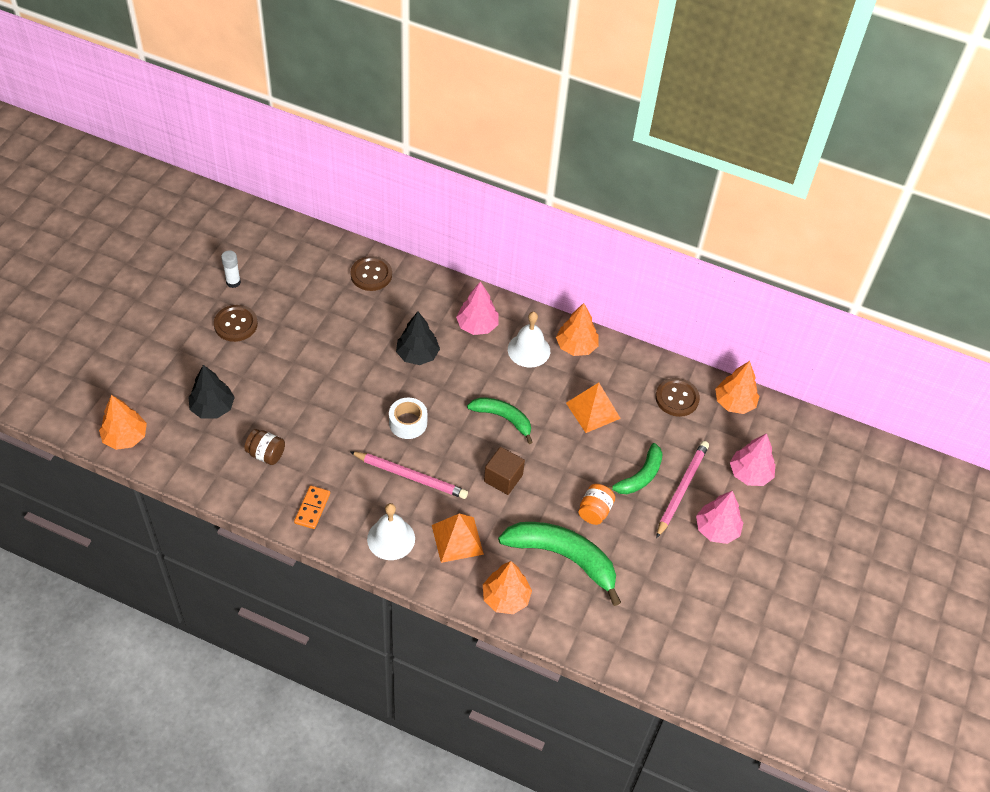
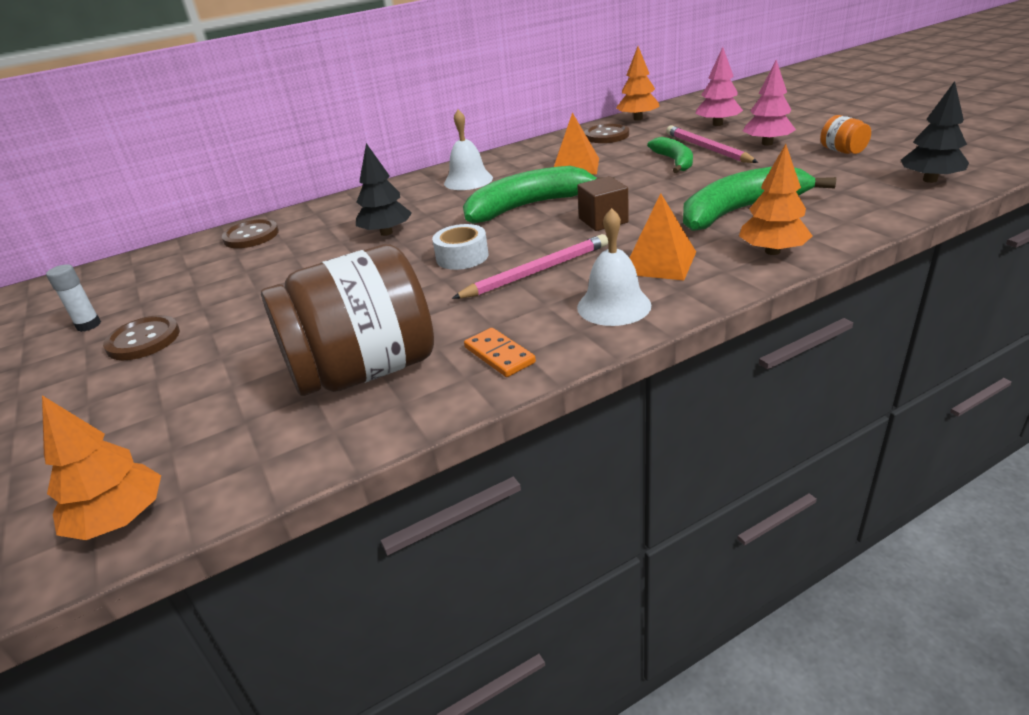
camera: 45 degrees left, 20 degrees down
(212, 408) = (223, 399): black tree -> black tree (930, 180)
(266, 454) = (364, 371): brown jar -> brown jar, size x2.43
(477, 325) = (403, 197): pink tree -> none
(503, 418) = (528, 206): green banana -> green banana, size x1.65
(576, 346) = (496, 161): orange tree -> none
(594, 511) = (695, 186): orange jar -> orange jar (842, 151)

